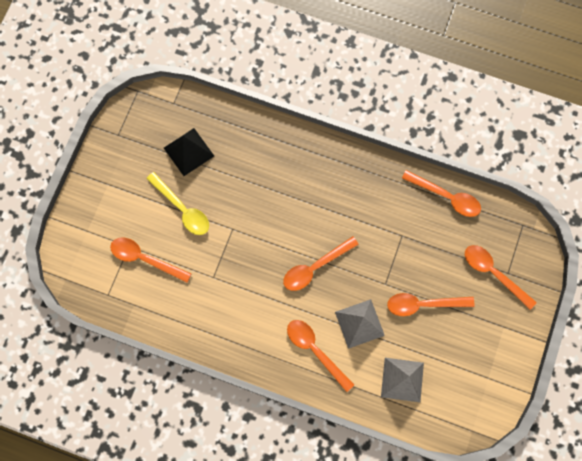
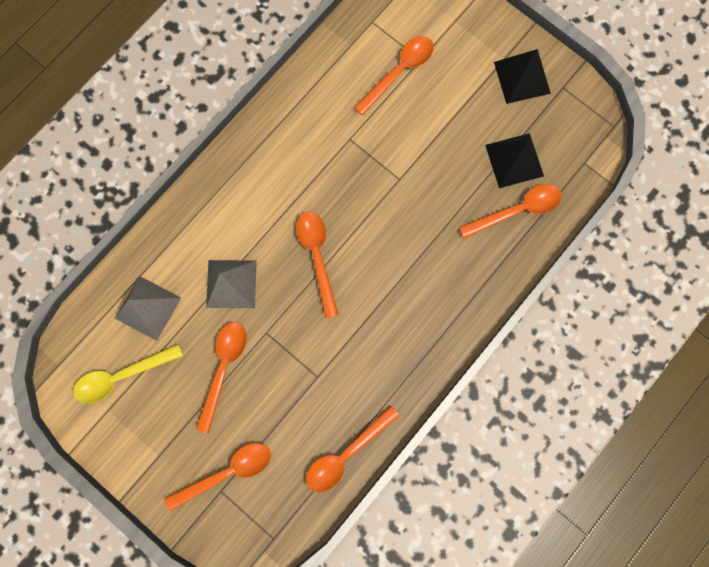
camera: 110 degrees right, 5 degrees up
(119, 166) = (522, 77): none -> black pyramid
(182, 209) = (444, 131): yellow spoon -> yellow spoon (122, 376)
(315, 350) = (221, 222): orange spoon -> orange spoon (517, 210)

